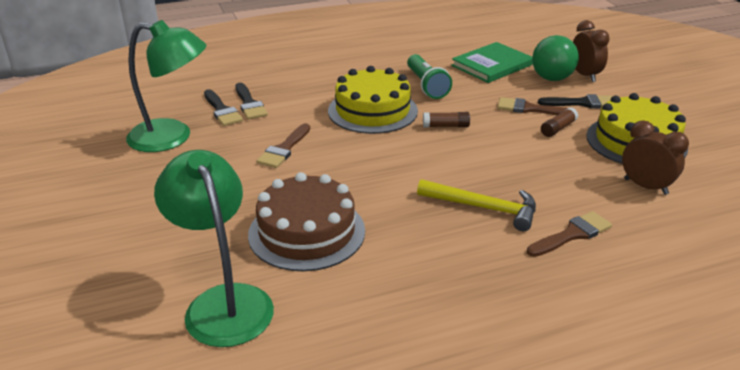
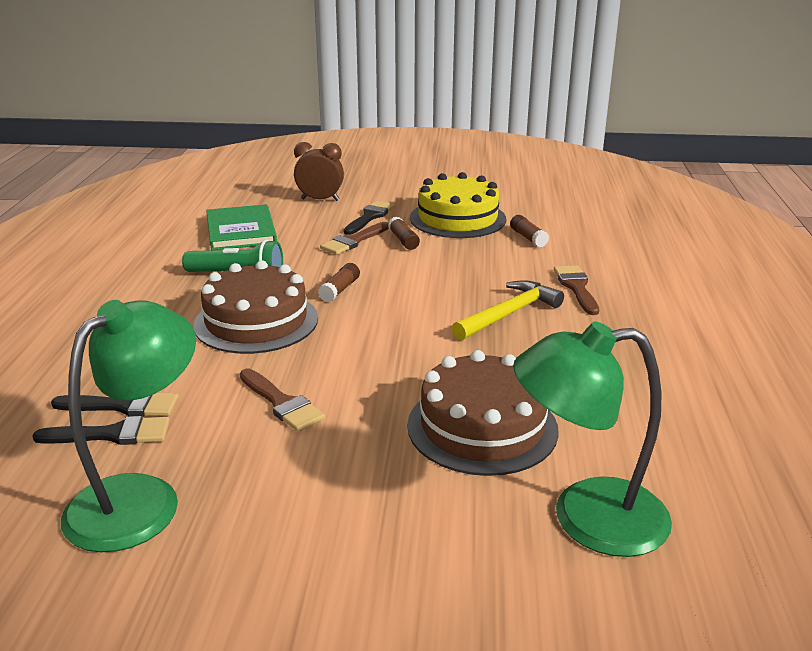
camera: 65 degrees left, 5 degrees down
(372, 111) = (256, 321): yellow cake -> brown cake
(552, 78) = (307, 214): green ball -> none
(645, 186) = (528, 238): brown clock -> brown glue stick

